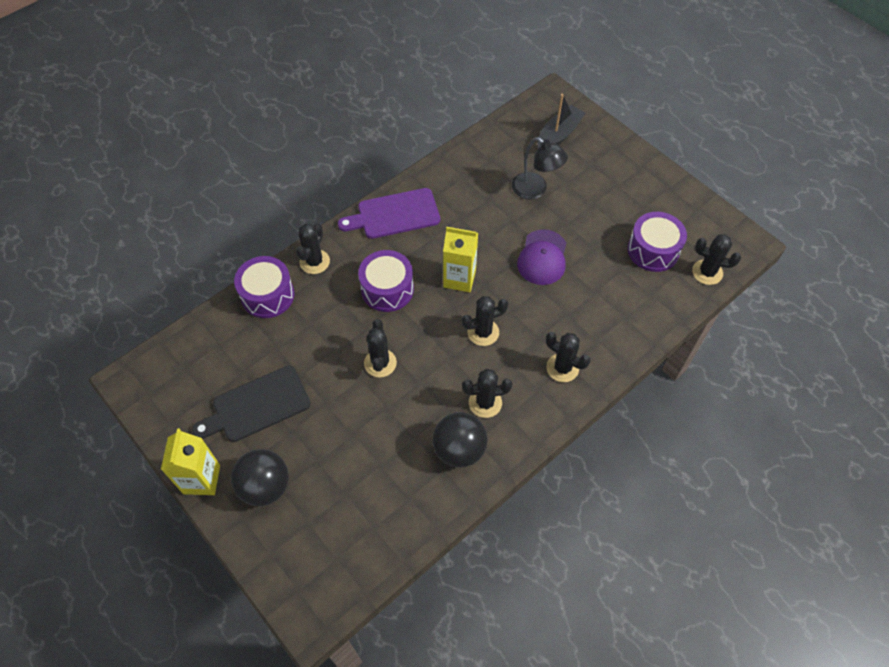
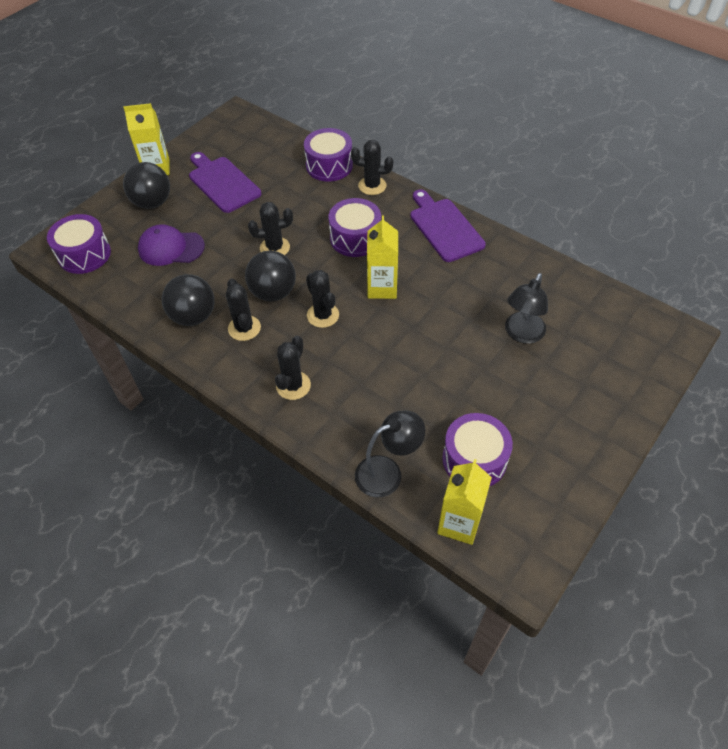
camera: 80 degrees right, 5 degrees down
(257, 405) = (222, 183): black cutting board -> purple cutting board
(333, 568) = (84, 254): none -> purple drum
(443, 371) = (273, 292): none -> black ball
(542, 257) = (429, 352): purple cap -> purple cap (171, 248)
(559, 135) = (616, 346): black boat -> none
(659, 310) = (387, 472): none -> black lamp
(707, 272) = (459, 523): black cactus -> yellow carton

